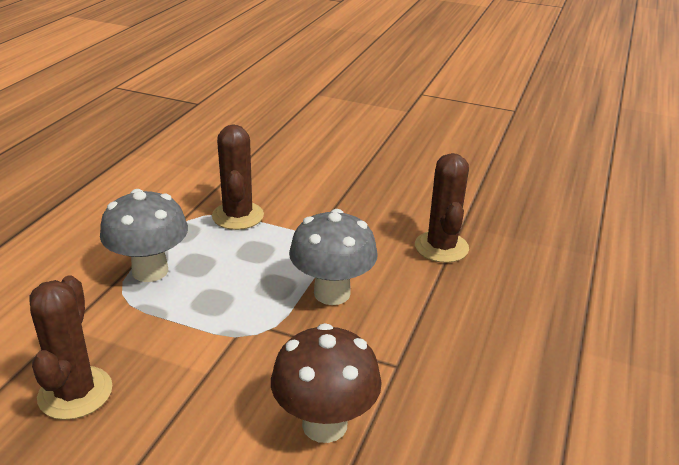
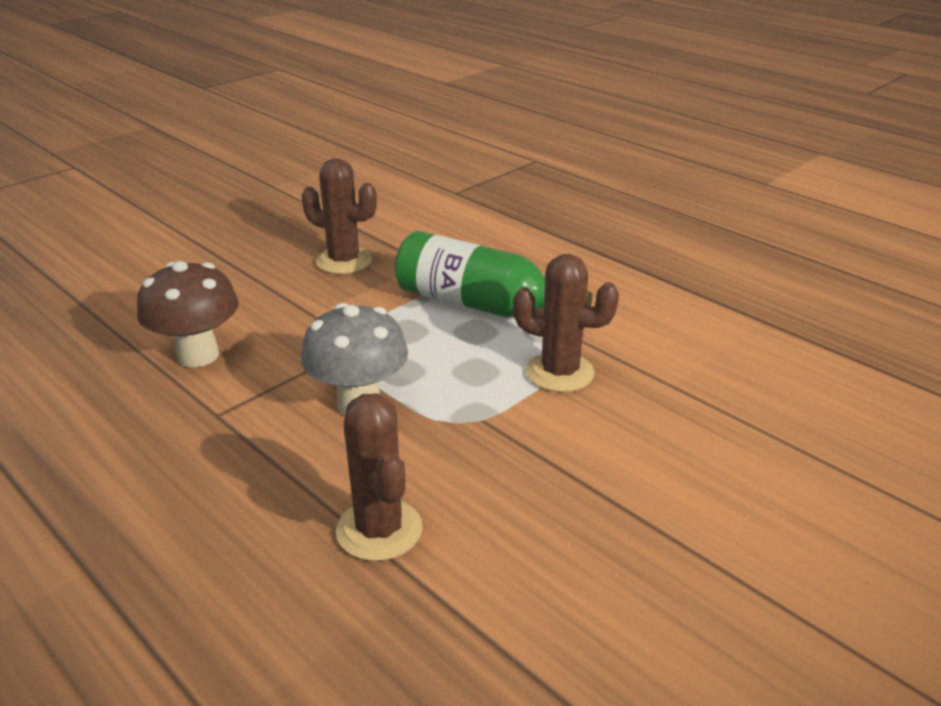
camera: 115 degrees right, 0 degrees up
(150, 271) = (480, 305): grey mushroom -> green bottle
(441, 247) = (379, 530): brown cactus -> brown cactus turned 45 degrees clockwise

